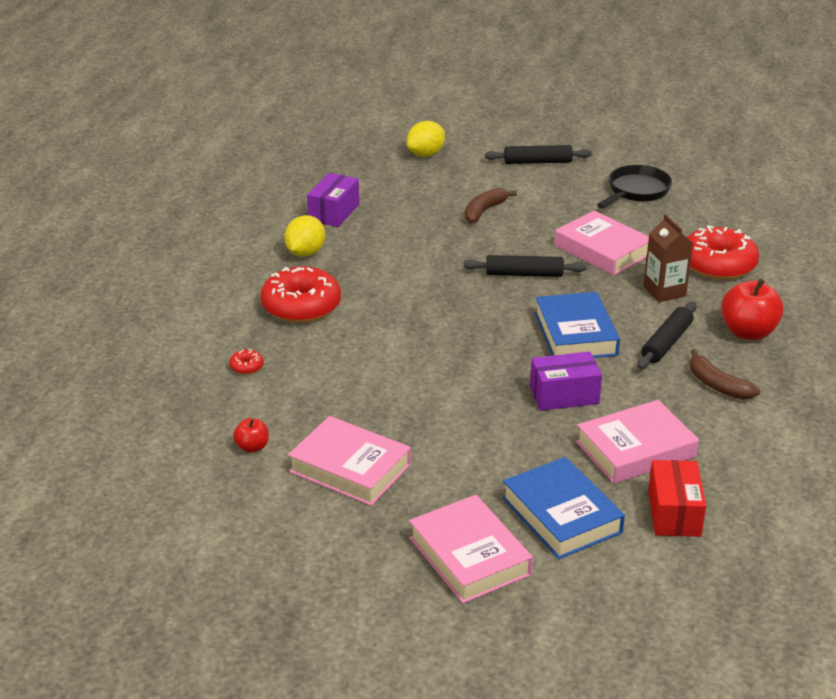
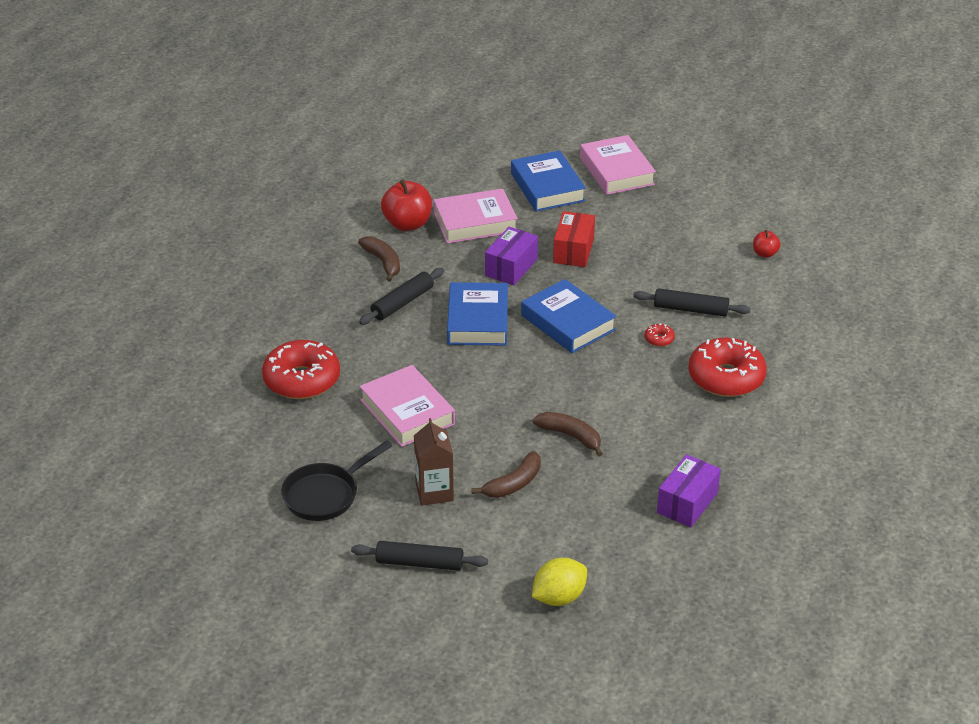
camera: 170 degrees left, 5 degrees up
(246, 367) = (774, 321): red donut -> red donut (659, 339)
(305, 253) = (721, 445): yellow lemon -> none
(350, 468) = (691, 231): pink book -> none
(445, 246) = (570, 436): none -> brown banana
(477, 341) = (568, 322): none -> blue book
(524, 274) = (500, 391): black rolling pin -> black rolling pin (691, 309)
(564, 395) = (511, 267): purple box -> purple box turned 60 degrees counterclockwise
(664, 291) = (373, 355): brown carton -> brown carton (434, 492)
(674, 513) = (470, 181): red box -> red box (573, 250)
(748, 332) = (325, 305): red apple -> red apple (407, 224)

